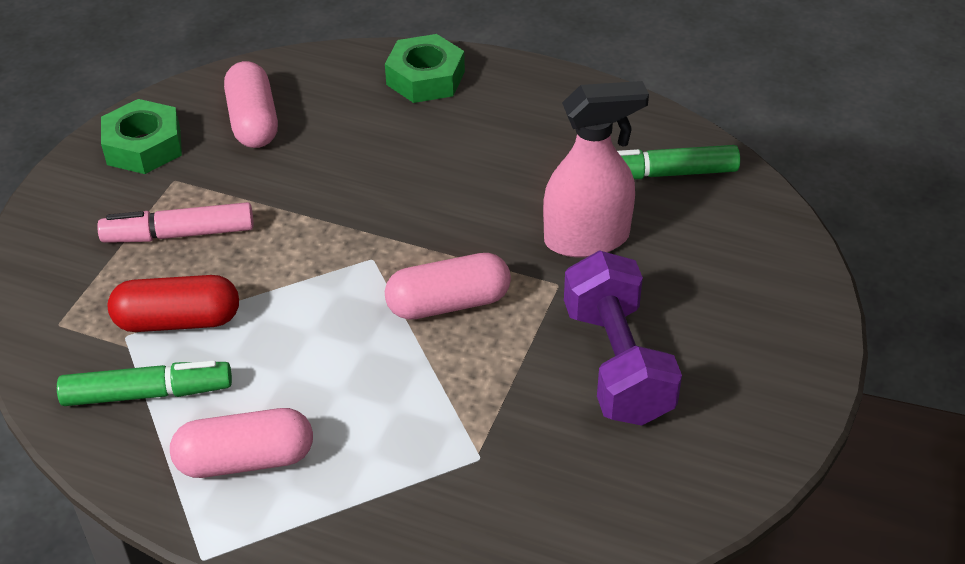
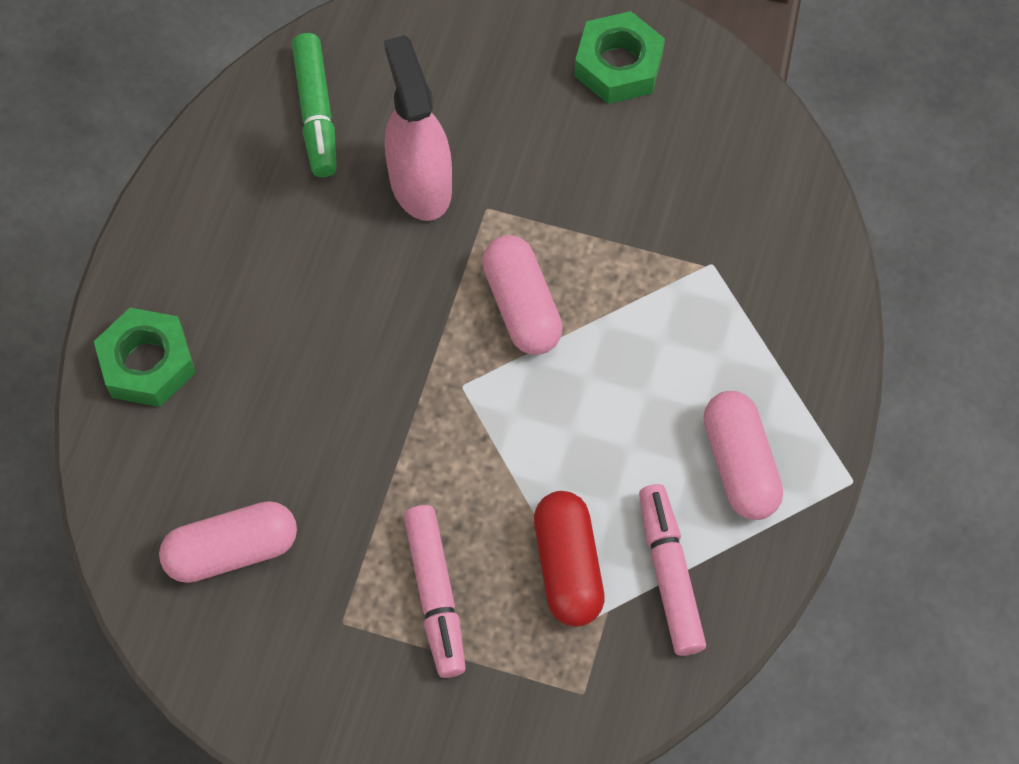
camera: 95 degrees left, 20 degrees up
(144, 146) = (281, 673): green nut -> green nut (618, 65)
(147, 393) = (669, 574): green marker -> pink marker
(617, 363) = (587, 155): purple dumbbell -> none

